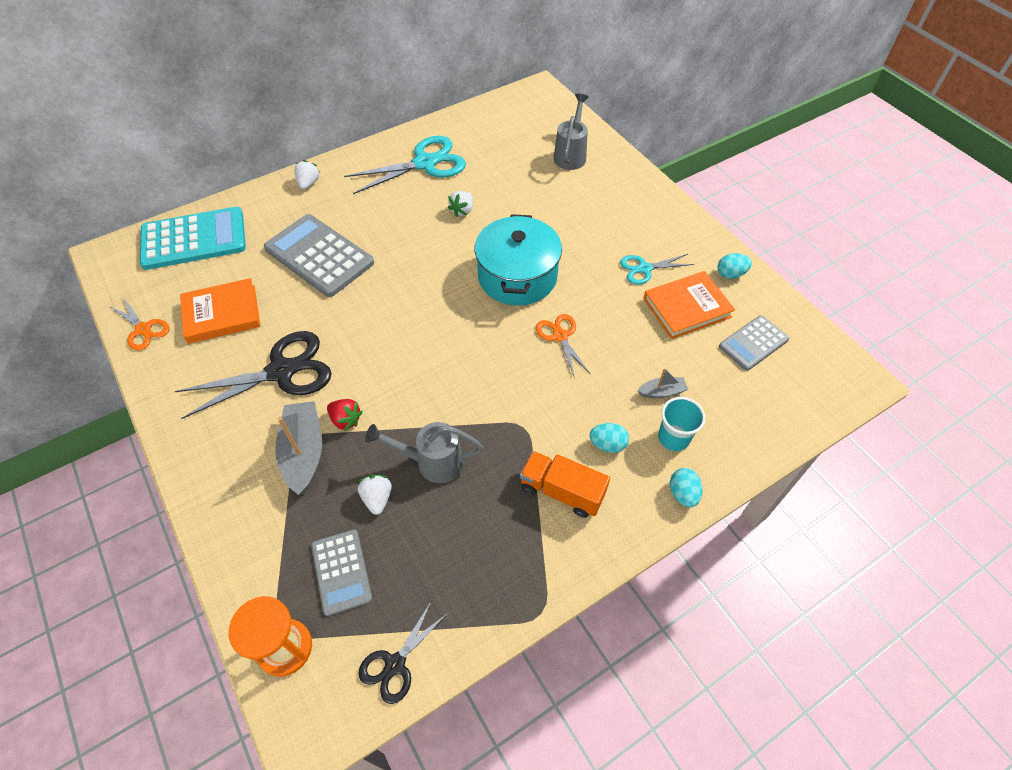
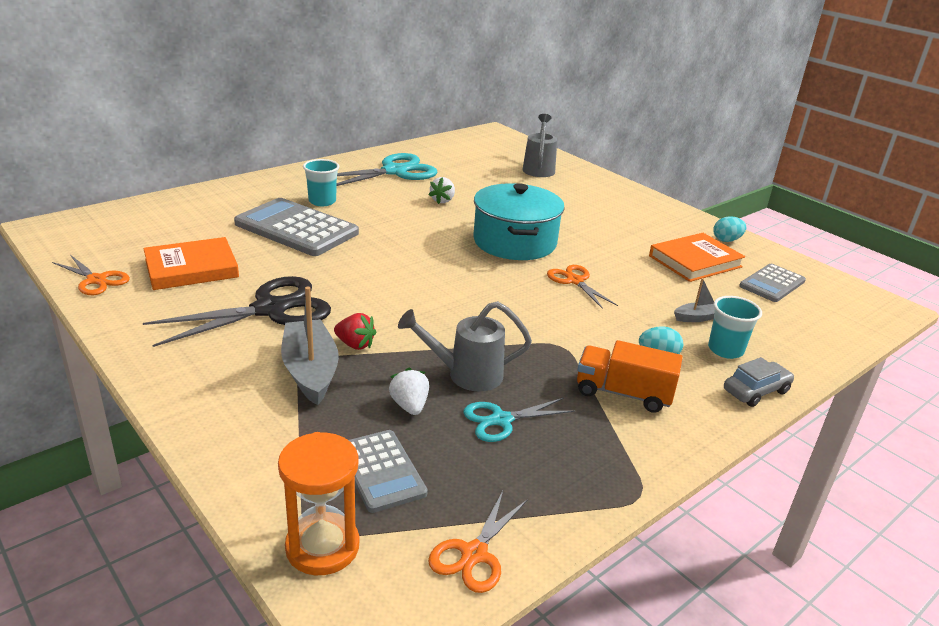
camera: 10 degrees left, 25 degrees down
(194, 239) = (151, 217): turquoise calculator -> none
(308, 183) = (274, 182): white strawberry -> none
(348, 213) = (322, 201): none -> turquoise cup
(395, 664) = (474, 554): black scissors -> orange scissors
(644, 269) = (641, 237): turquoise scissors -> turquoise scissors (501, 420)
(683, 494) = (755, 391): turquoise egg -> grey car

